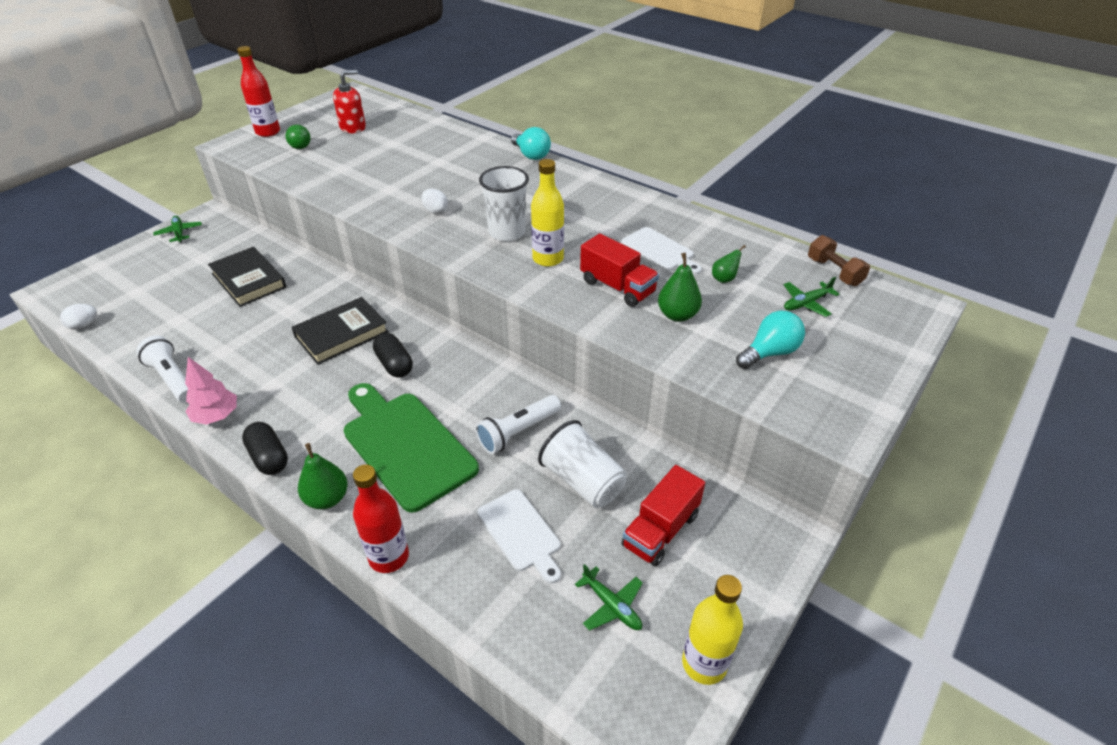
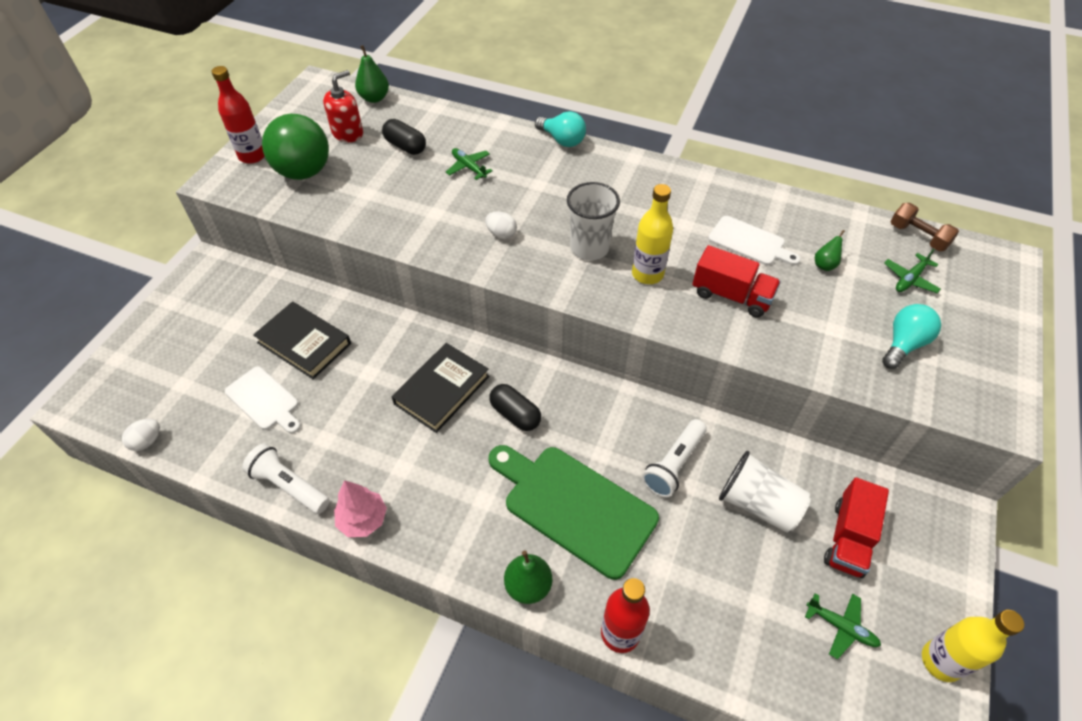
camera: 15 degrees left, 10 degrees up
(179, 233) = (188, 296): green plane -> green plane (469, 167)
(269, 457) = (444, 554): black capsule -> black capsule (405, 146)
(301, 148) = (304, 172): green ball -> green ball, size x2.30
(520, 533) = (728, 574): white cutting board -> white cutting board (264, 400)
(677, 315) = (802, 318): green pear -> green pear (374, 98)

